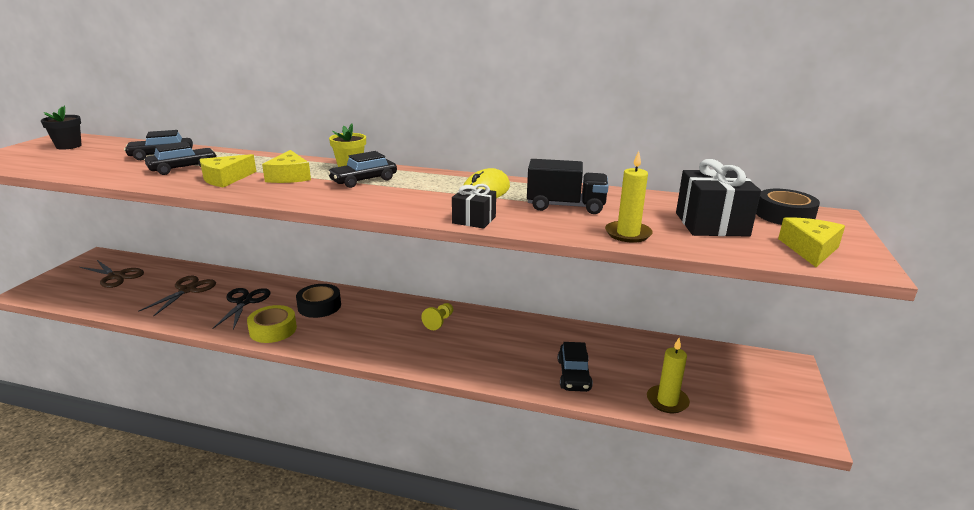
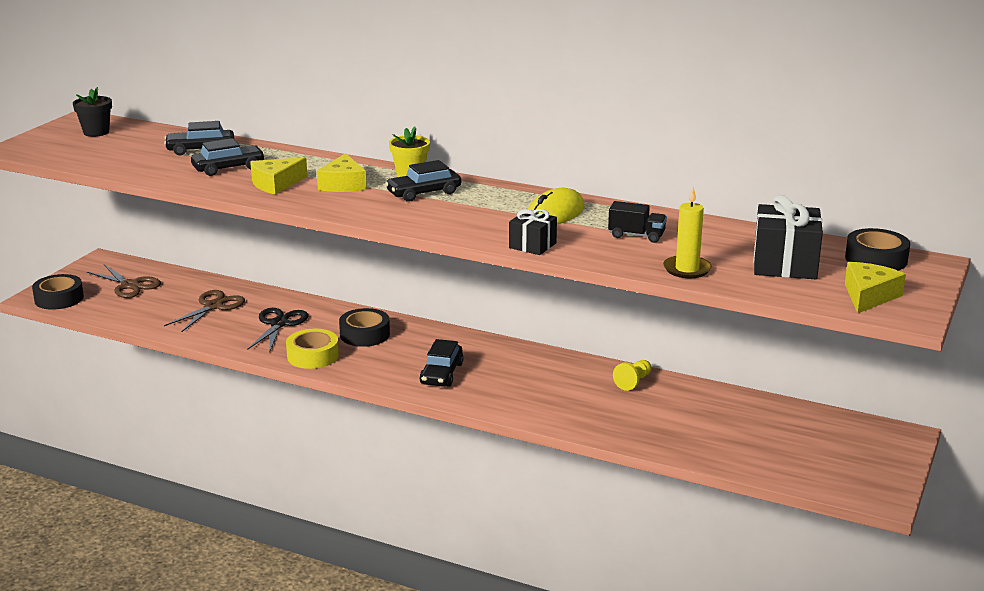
camera: 10 degrees right, 0 degrees up
(47, 292) = (59, 298): none -> black tape
(439, 322) = (502, 361): yellow pawn -> yellow pawn (633, 382)
(565, 206) = (636, 236): black truck -> black truck, size x0.65
(574, 375) = (642, 425): black car -> black car (441, 374)
(667, 401) = (737, 457): yellow candle -> none

